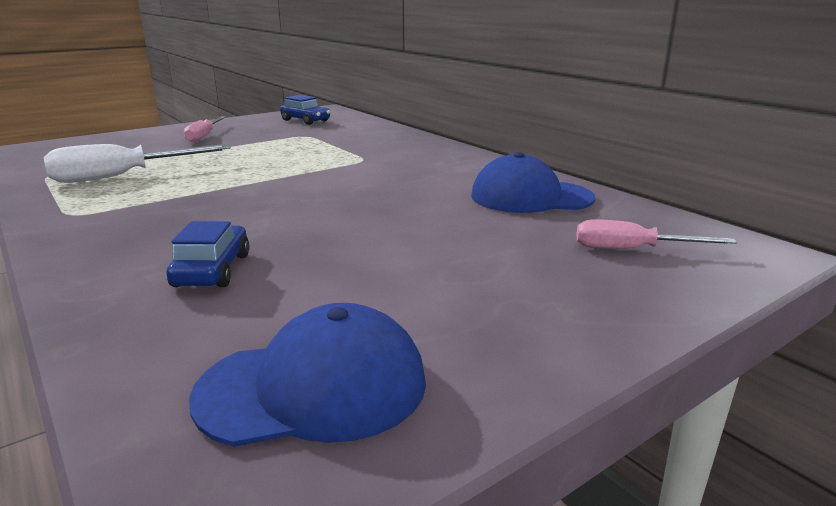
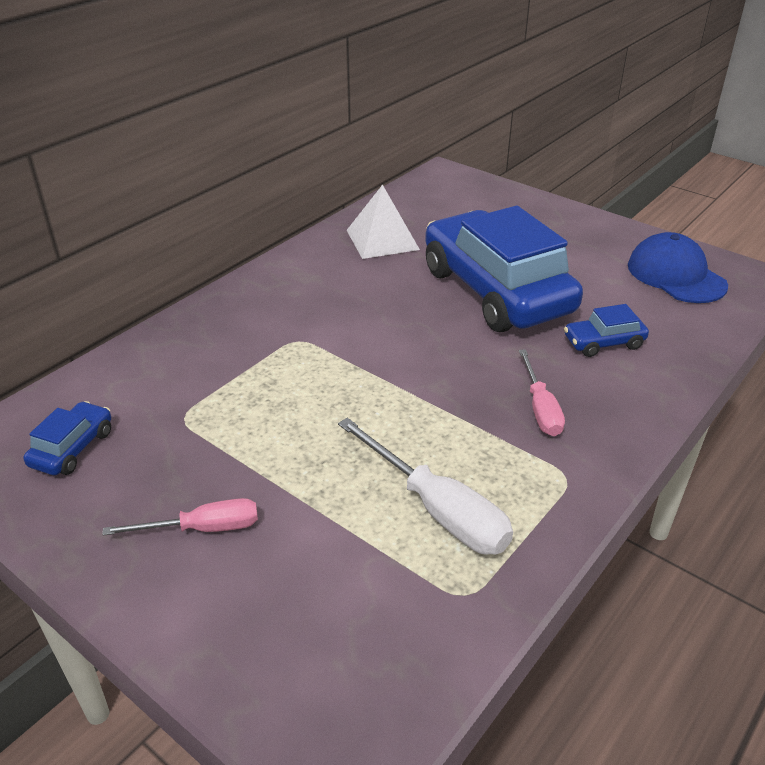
camera: 105 degrees left, 15 degrees up
(380, 233) = (496, 291): none -> blue car
(531, 197) = (382, 239): blue cap -> white pyramid
(632, 250) = (465, 205): pink screwdriver -> pink screwdriver (540, 408)

